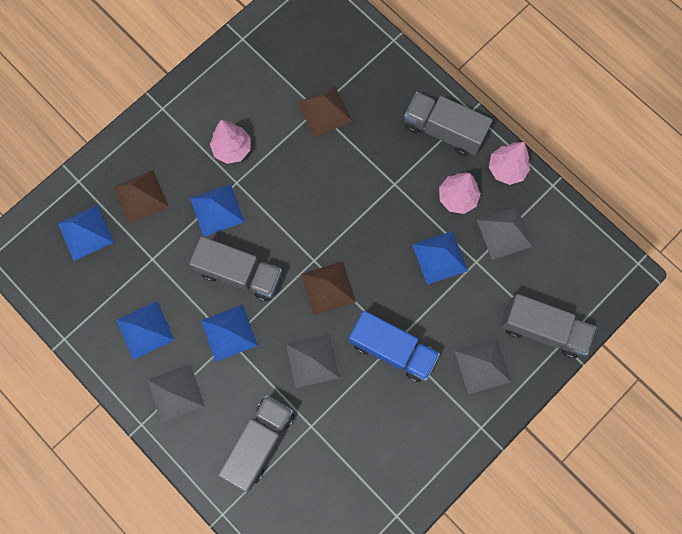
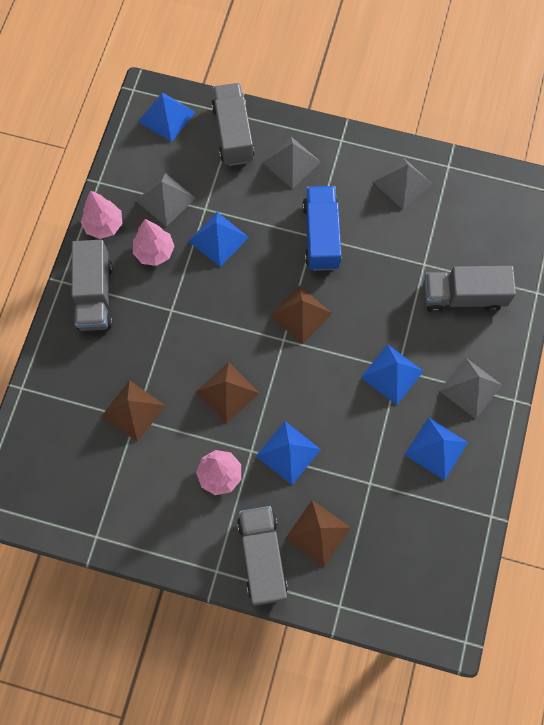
camera: 120 degrees left, 5 degrees down
(85, 232) = (384, 563): blue pyramid -> blue pyramid (166, 116)
(240, 273) = (334, 396): grey truck -> grey truck (262, 557)
(296, 190) = (227, 392): none -> brown pyramid
(312, 361) = (371, 292): grey pyramid -> grey pyramid (402, 182)

